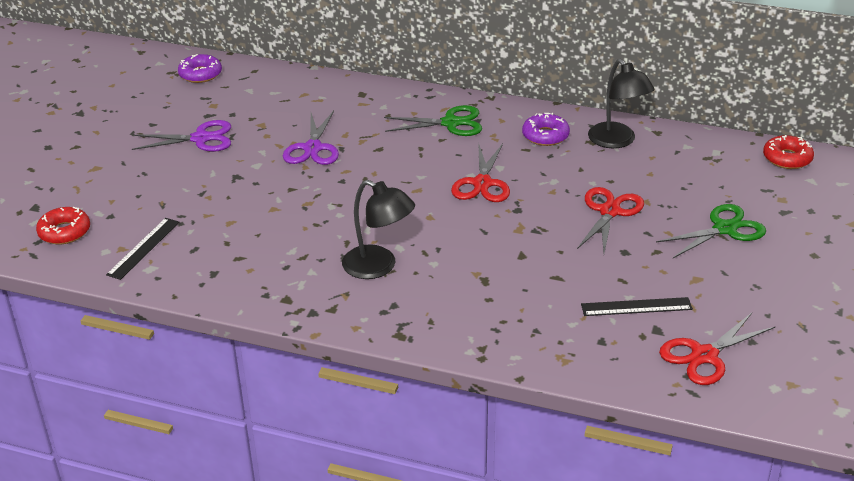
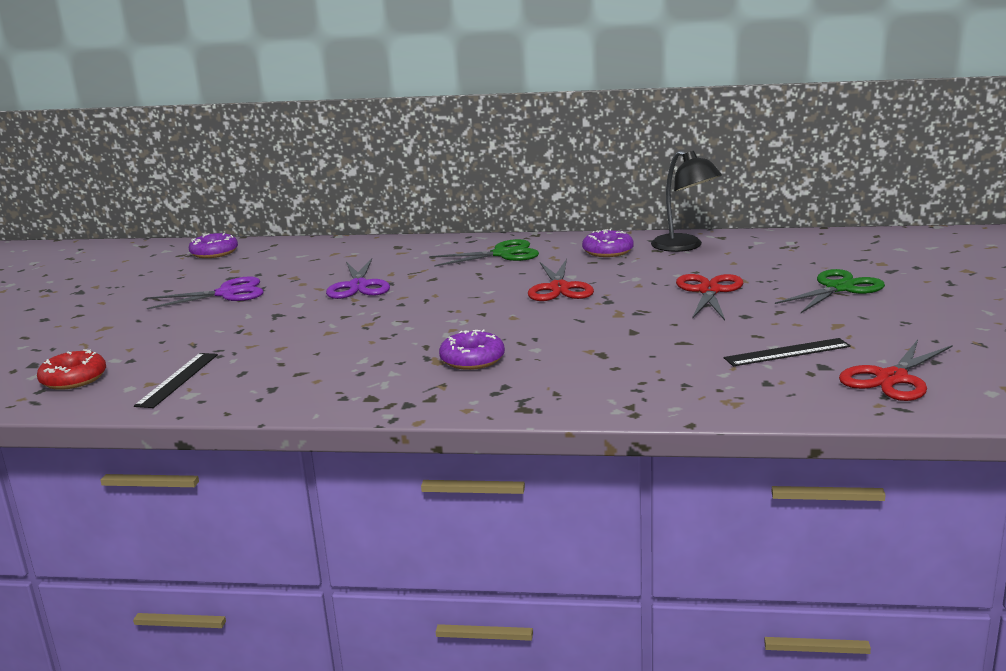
camera: 10 degrees left, 15 degrees down
(378, 267) = (472, 359): black lamp -> purple donut
(787, 158) = (864, 238): red donut -> none

